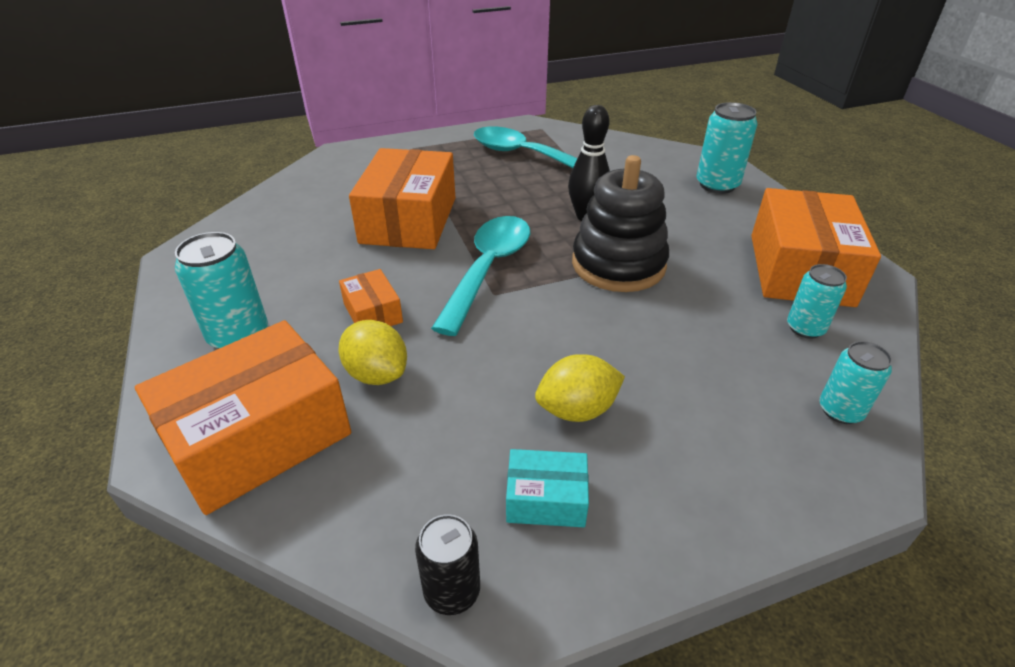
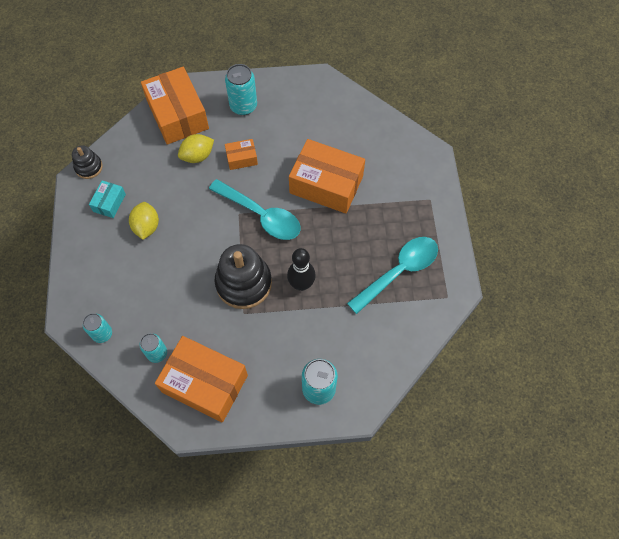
camera: 105 degrees right, 25 degrees up
(452, 591) = (88, 167): black can -> black stacking toy

